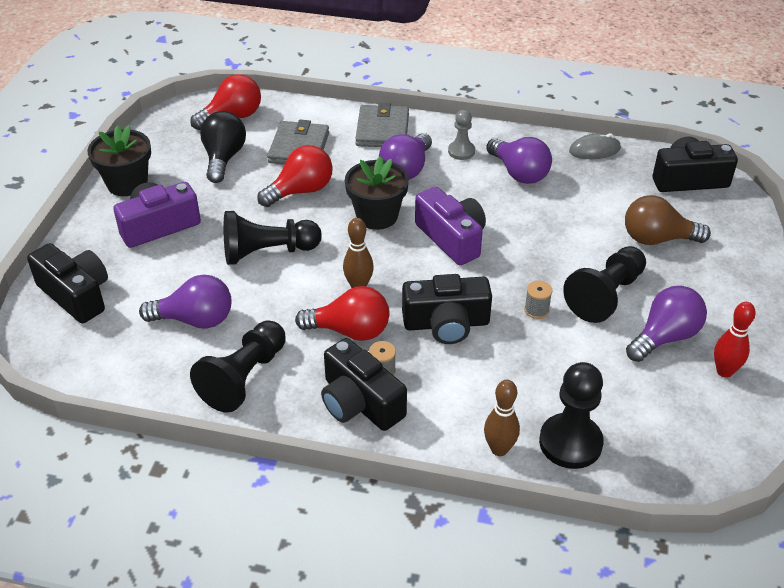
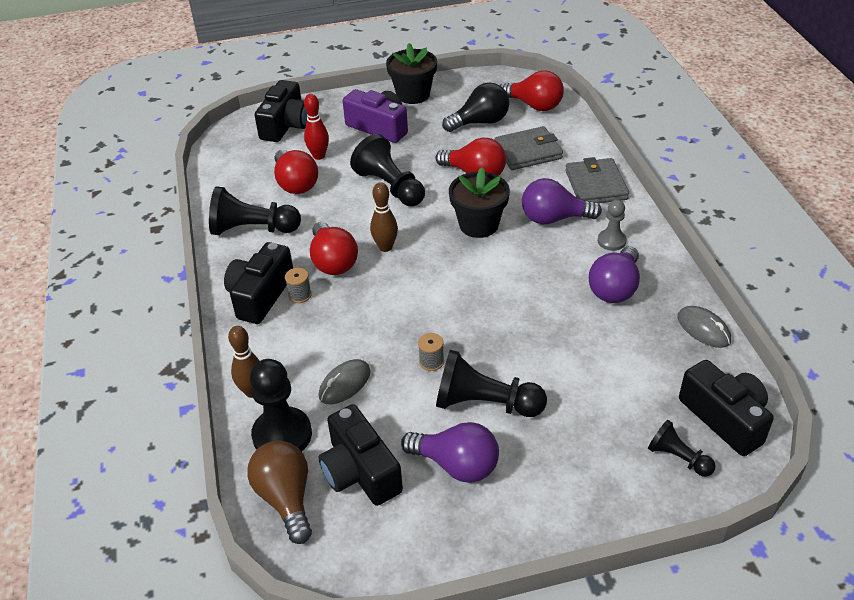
camera: 65 degrees right, 0 degrees up
(195, 320) = (295, 184): purple light bulb -> red light bulb
(382, 130) = (596, 185): grey wallet -> grey wallet turned 75 degrees counterclockwise
(446, 323) = (376, 311): black camera -> black camera (360, 471)
(452, 238) = (485, 277): purple camera -> none
(530, 377) = (345, 384): none -> grey mouse
(657, 239) = (600, 419): brown light bulb -> brown light bulb (286, 498)
(714, 217) = (678, 458): none -> black pawn
(724, 371) = (438, 526): red bowling pin -> red bowling pin (319, 156)

